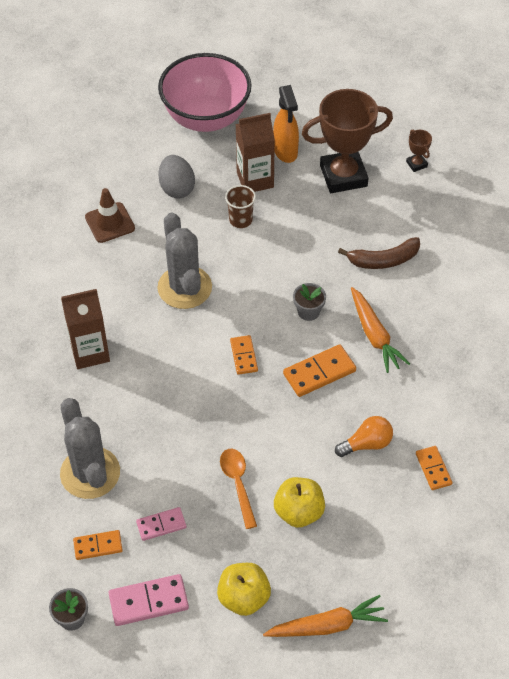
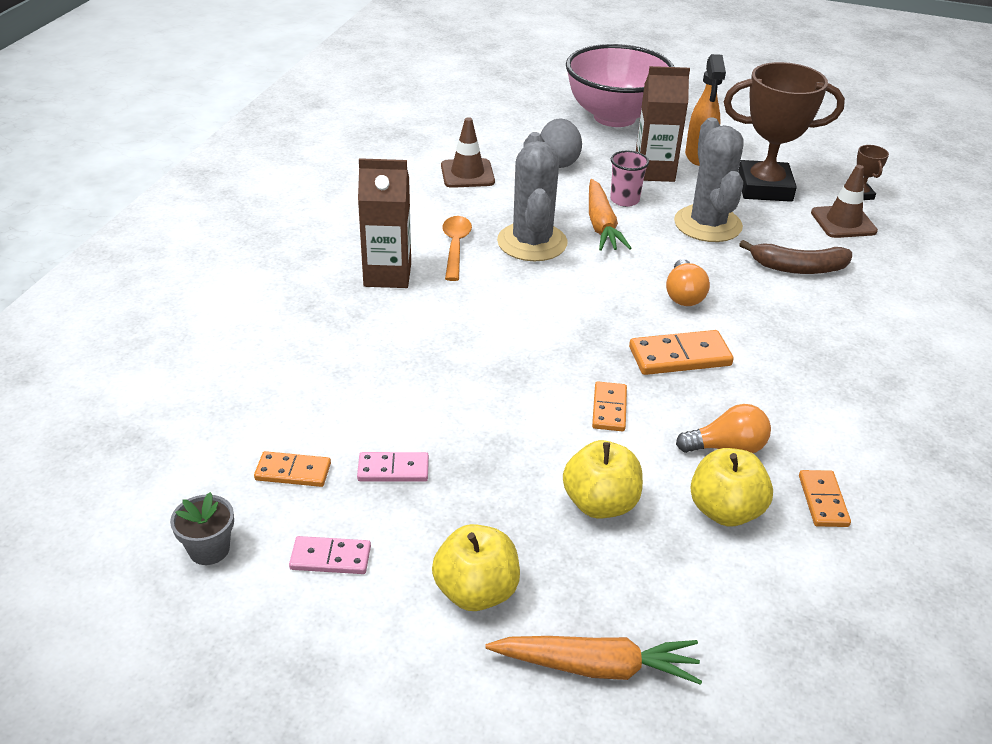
camera: 15 degrees right, 15 degrees down
(90, 473) = (325, 390): grey cactus -> grey cactus (707, 224)
(148, 602) = (330, 558): pink domino -> pink domino, size x0.64
(238, 484) = (522, 450): orange spoon -> orange spoon (455, 247)
(240, 220) = (624, 200): brown cup -> pink cup
(243, 356) = (582, 319): orange domino -> orange domino (609, 409)
(308, 312) = (683, 295): grey flower pot -> orange light bulb
(374, 335) = (768, 336): orange carrot -> orange carrot (601, 225)
(376, 494) = (725, 510): none -> yellow apple
(408, 200) = (843, 222): none -> brown traffic cone

